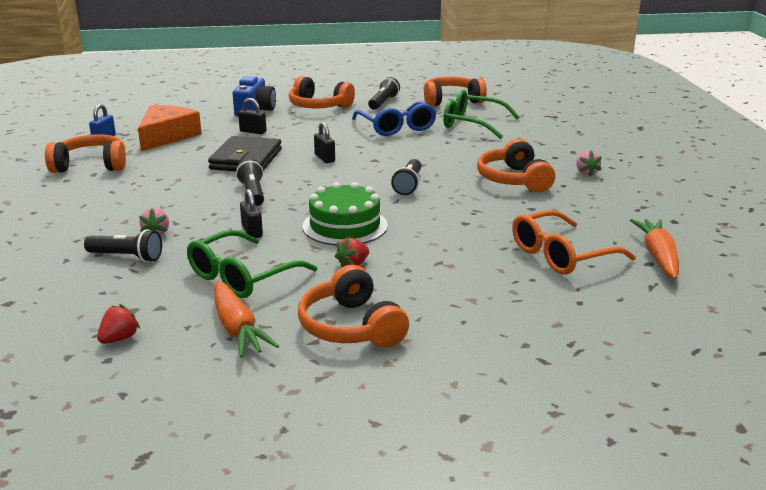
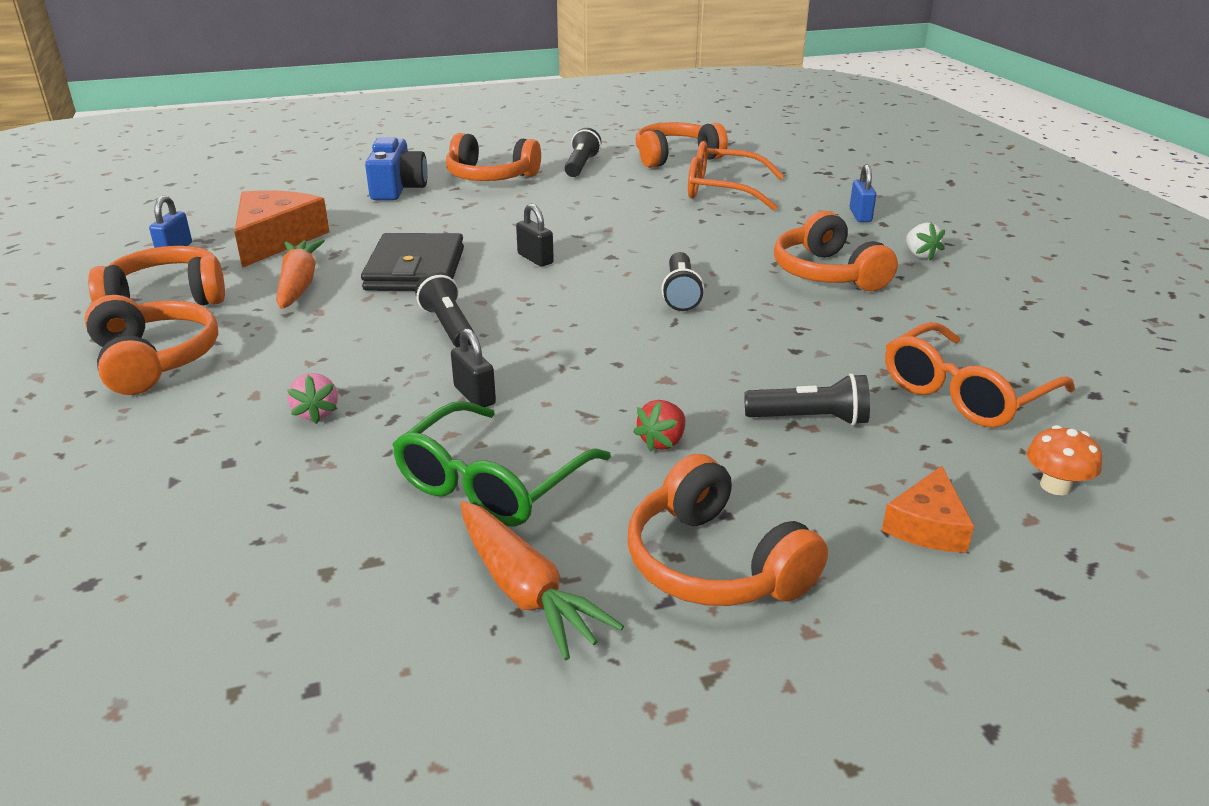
camera: 10 degrees left, 5 degrees up
(74, 198) = (154, 360): none -> orange headphones
(119, 339) = (320, 638): red strawberry -> none
(127, 257) = (280, 464): black flashlight -> black flashlight (810, 419)
(253, 131) = (408, 223): black padlock -> none
(345, 226) = (617, 372): green cake -> none
(397, 127) = (618, 202): blue glasses -> none
(472, 124) = (722, 190): green glasses -> orange glasses
(490, 321) = (927, 525): none -> orange cheese
(559, 145) = (860, 215): none -> blue padlock
(585, 309) = (1055, 486): none -> orange mushroom
(586, 173) = (920, 255): pink strawberry -> white strawberry
(658, 256) = (1101, 382): orange carrot -> orange carrot (299, 284)

